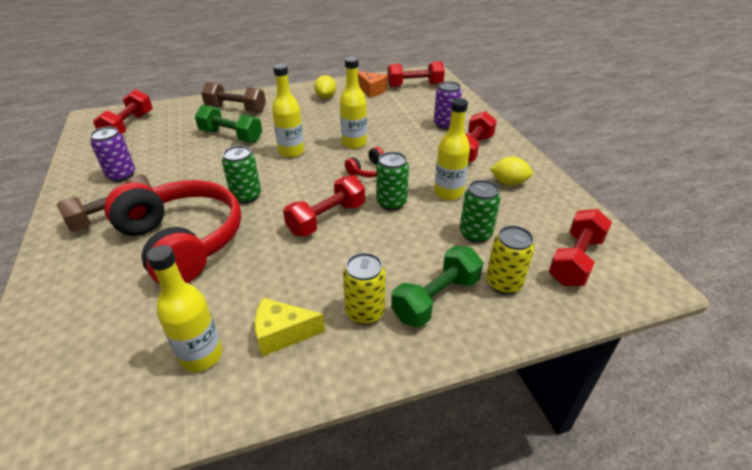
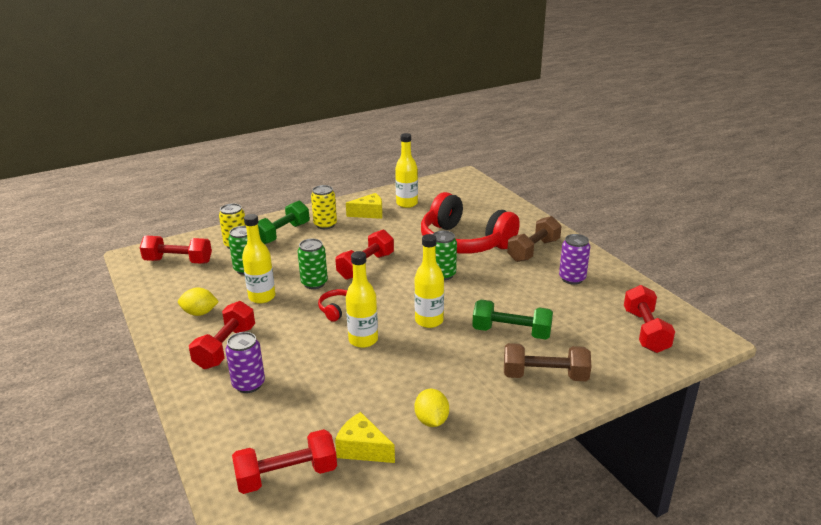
camera: 170 degrees right, 10 degrees down
(371, 90) = (362, 449): orange cheese -> yellow cheese
(575, 260) = (178, 261): red dumbbell -> red dumbbell turned 75 degrees clockwise

